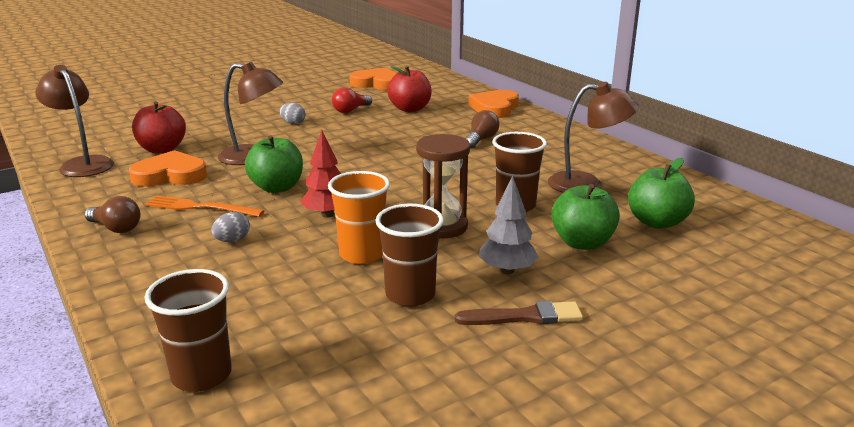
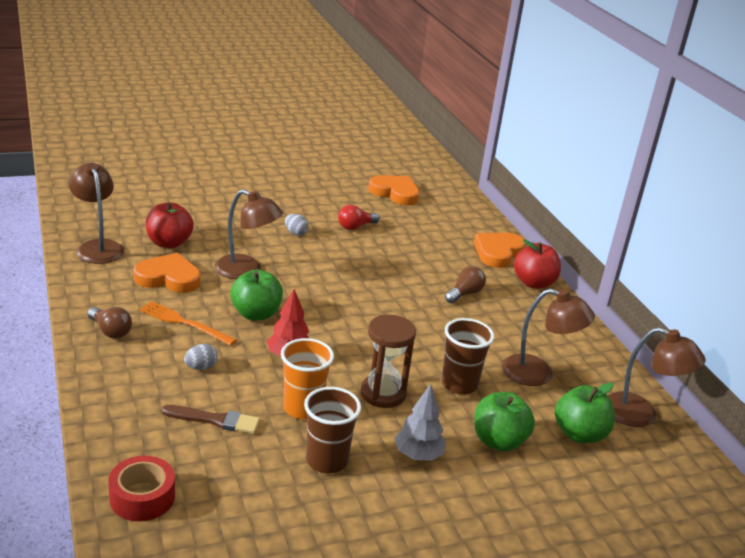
camera: 10 degrees right, 5 degrees up
(201, 375) = (142, 497): brown cup -> red tape
(410, 109) = (413, 237): red apple -> red apple (533, 283)
(525, 317) = (411, 506): brown brush -> brown brush (215, 420)
(702, 197) = (640, 415): none -> brown lamp

